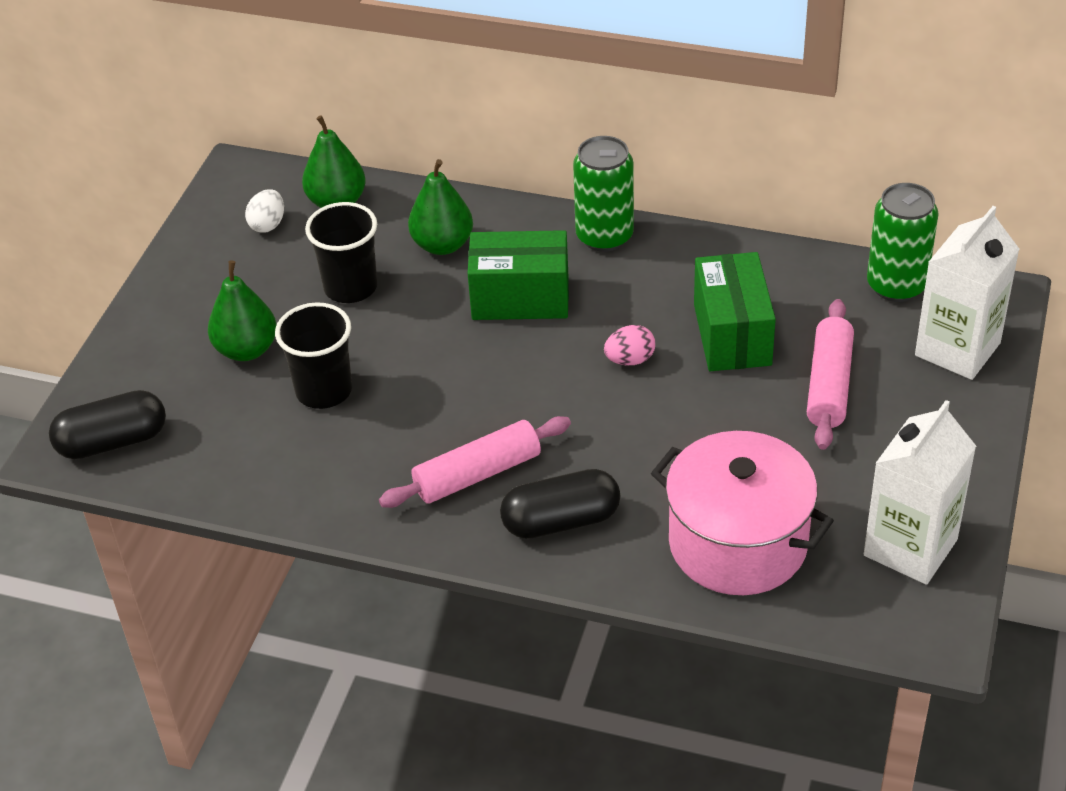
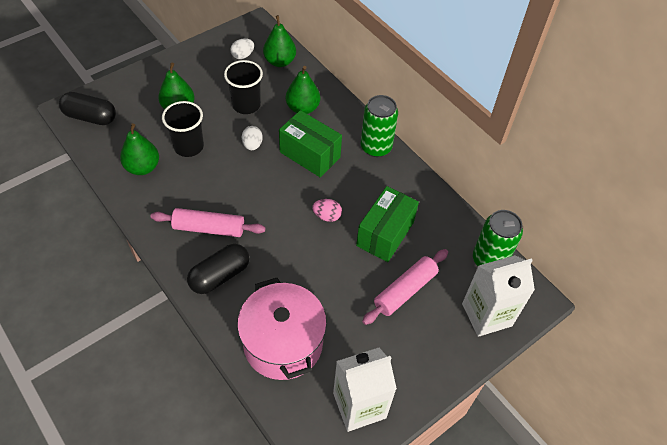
camera: 30 degrees right, 10 degrees up
(283, 458) = (143, 167): none -> green pear
(420, 333) = (252, 145): none -> white egg
(561, 521) = (220, 276): black capsule -> black capsule turned 60 degrees counterclockwise

